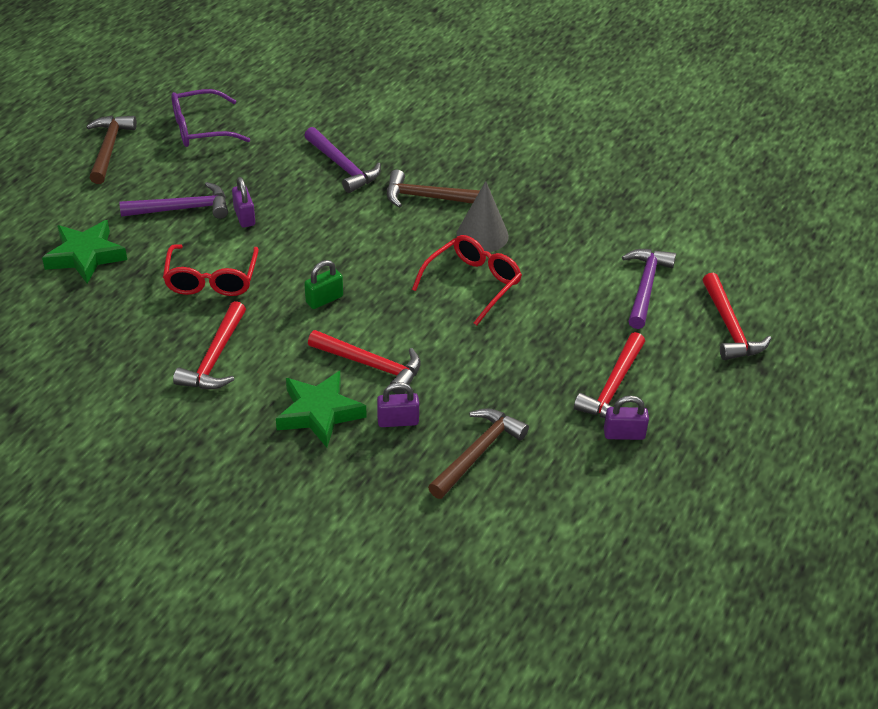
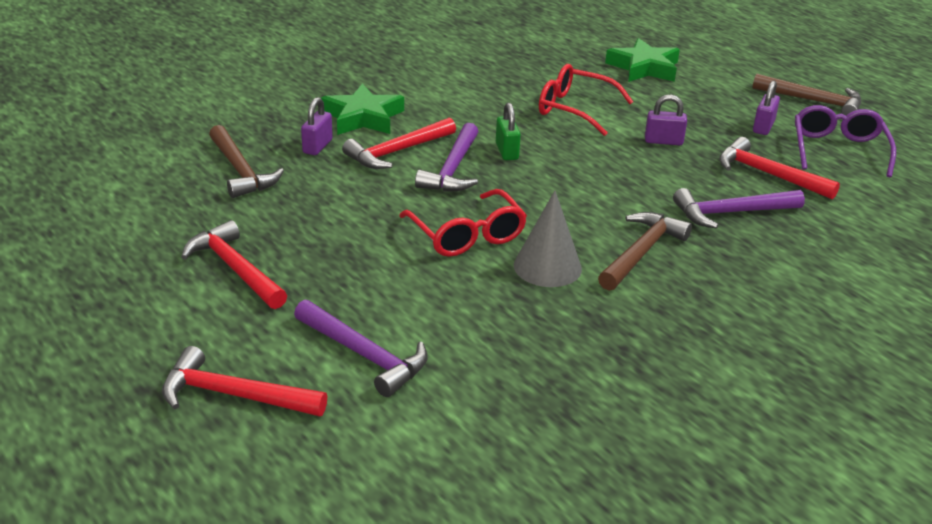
camera: 115 degrees right, 10 degrees down
(182, 209) = (693, 116): purple hammer -> purple hammer (453, 169)
(215, 358) = (469, 92): red hammer -> red hammer (768, 174)
(624, 434) = (171, 252): purple padlock -> purple padlock (763, 127)

